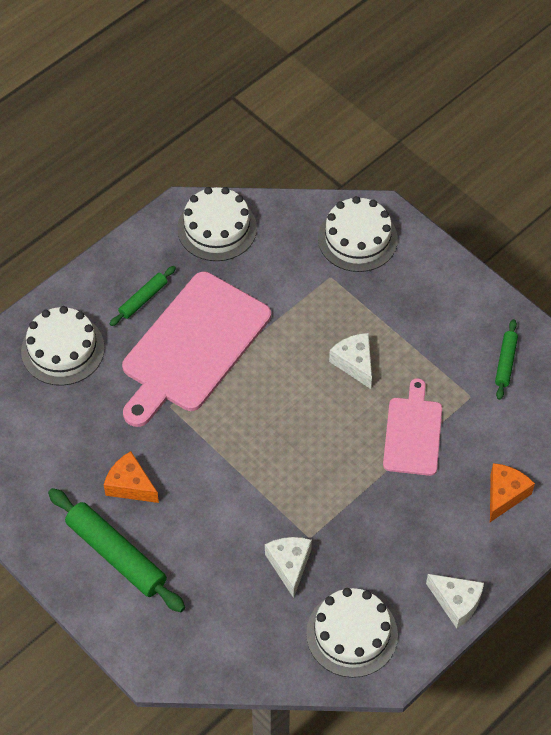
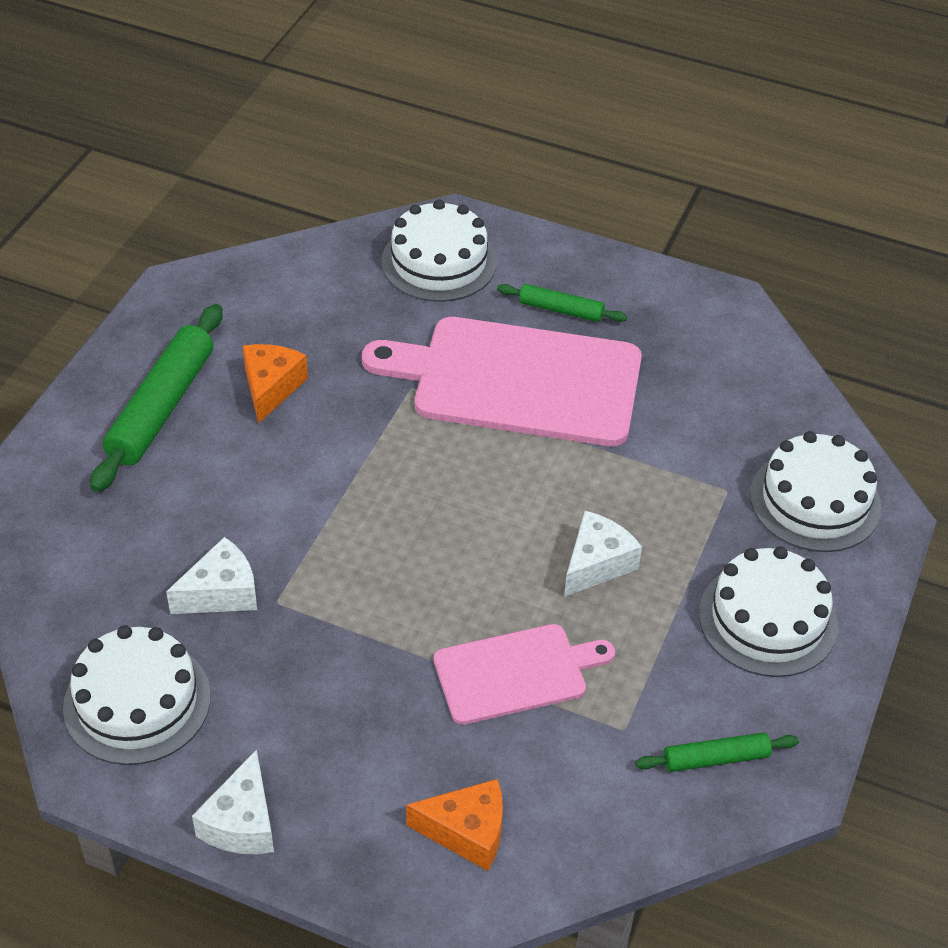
camera: 65 degrees right, 10 degrees down
(217, 228) = (722, 345): white cake -> white cake (768, 619)

